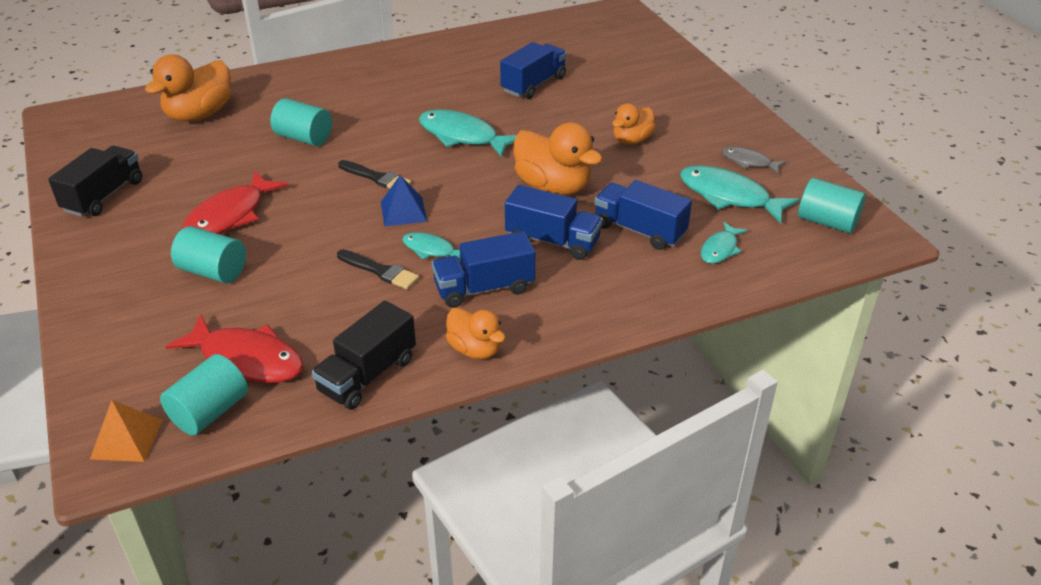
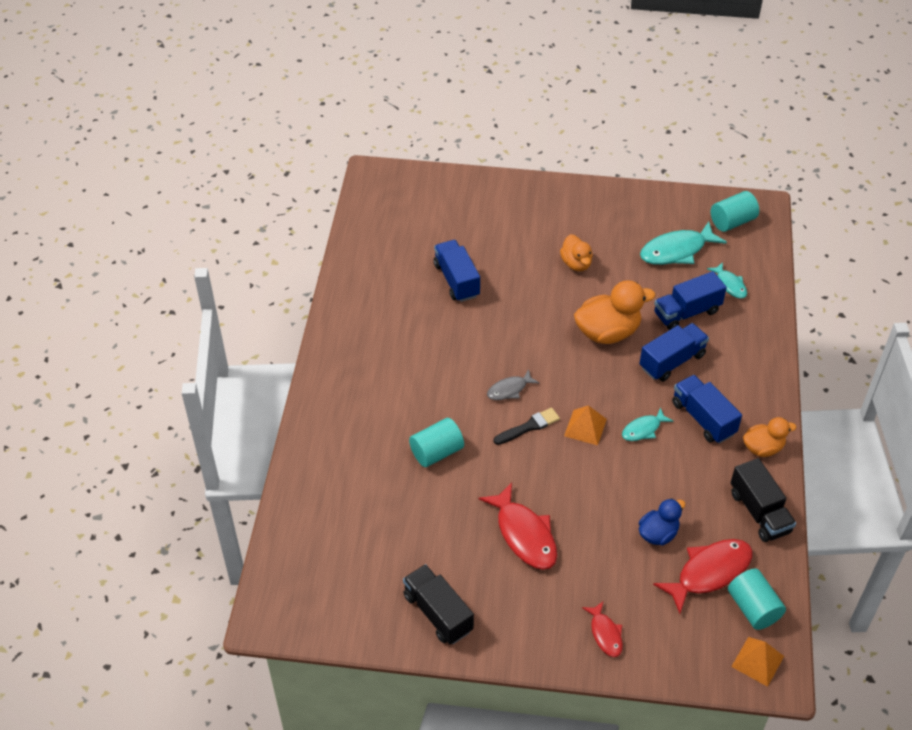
camera: 60 degrees left, 10 degrees up
(120, 306) = (605, 634): none -> red fish
(199, 115) = (343, 512): orange duck -> none
(213, 271) = (594, 565): turquoise cylinder -> none
(283, 303) = (658, 534): none -> blue duck
(380, 271) = (651, 467): black brush -> none
(403, 211) = (585, 427): blue pyramid -> orange pyramid
(462, 136) = (504, 354): turquoise fish -> none
(484, 288) = (703, 418): blue truck -> blue truck turned 135 degrees clockwise
(749, 162) = (643, 220): grey fish -> grey fish (509, 389)

